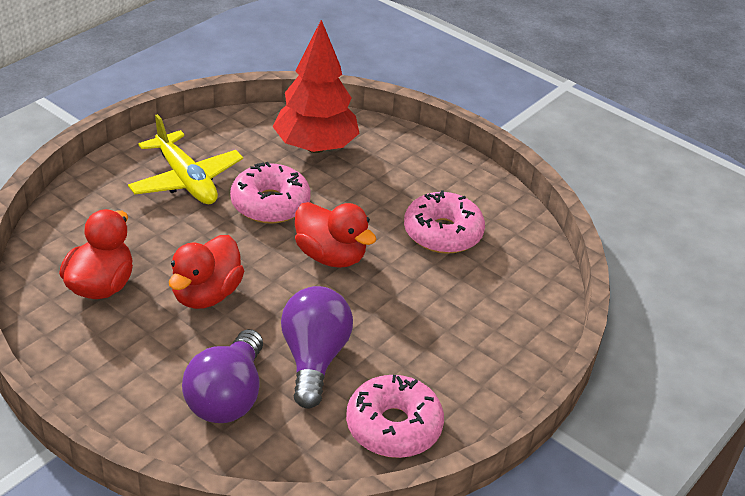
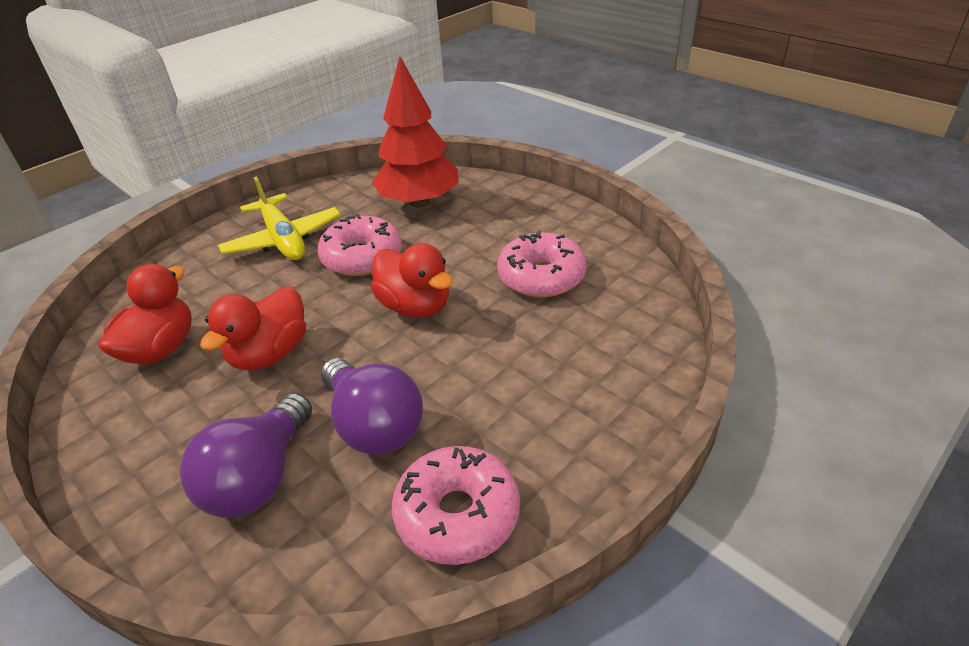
camera: 10 degrees right, 0 degrees up
(314, 358) = (374, 425): purple light bulb -> purple light bulb turned 135 degrees clockwise

